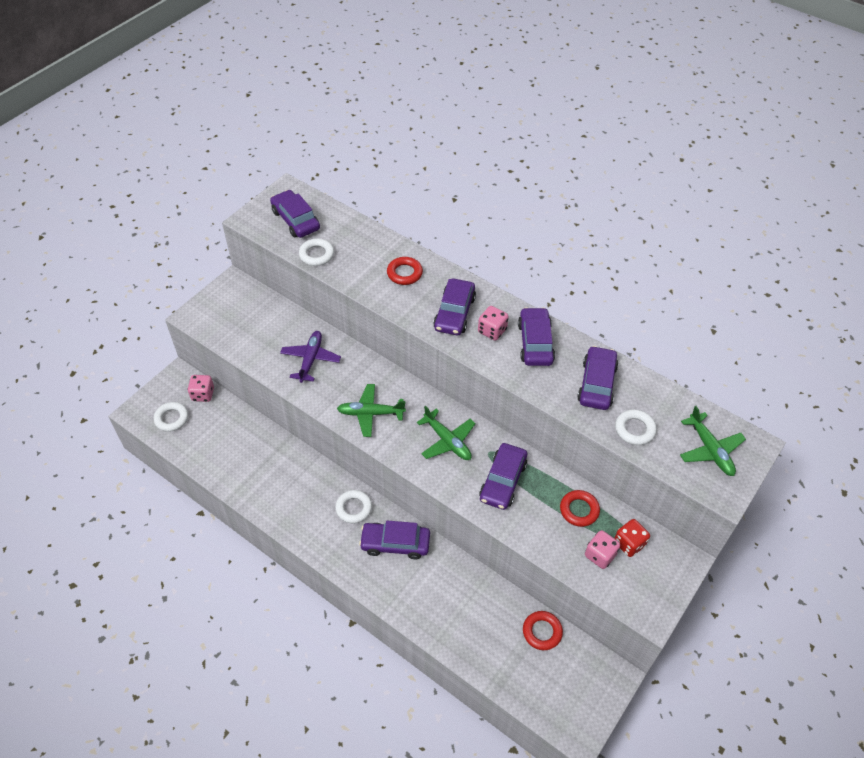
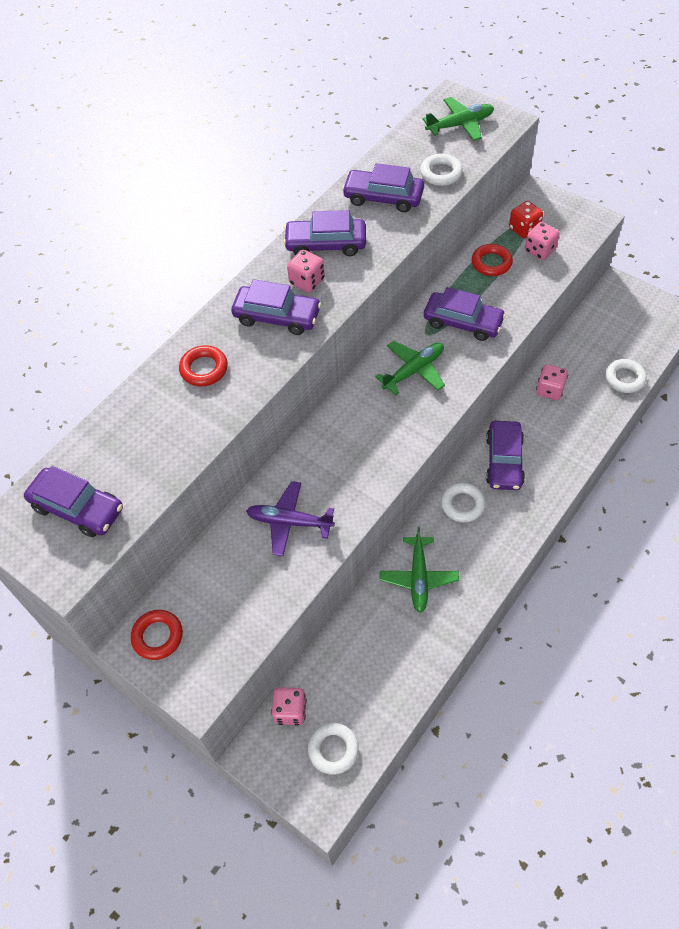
camera: 85 degrees left, 5 degrees up
(296, 220) = (77, 508): purple car -> purple car turned 120 degrees counterclockwise
(316, 255) = (157, 474): white ring -> white ring (624, 378)
(370, 413) = (377, 448): green plane -> green plane (418, 578)
(473, 590) = (549, 390): none -> pink dice
(542, 632) = (584, 336): red ring -> red ring (157, 636)

